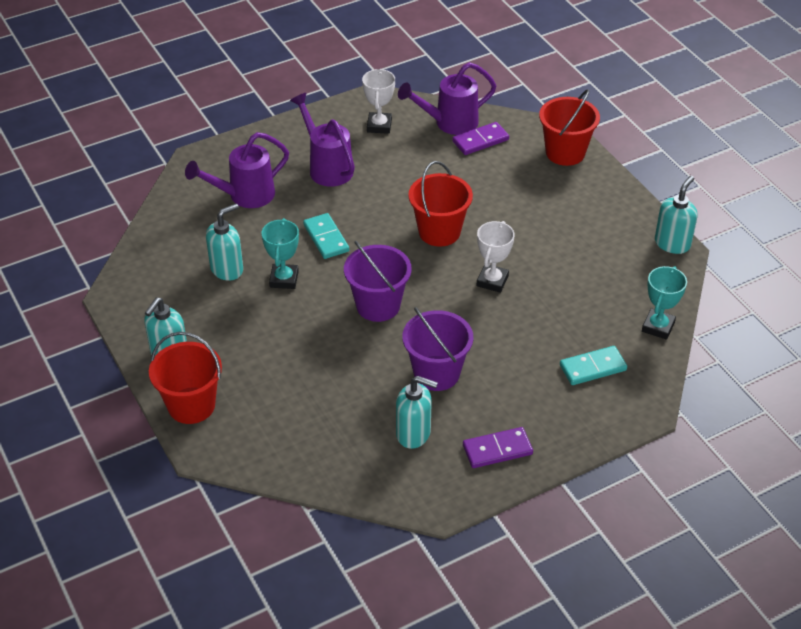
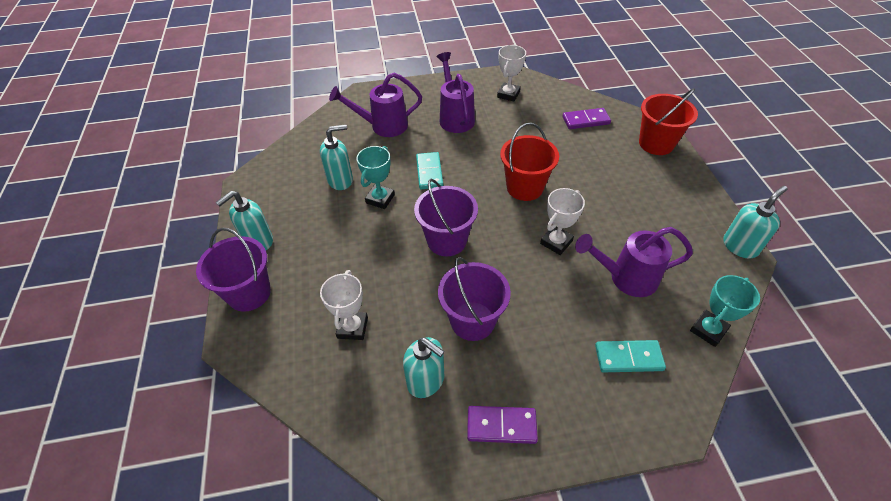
camera: 20 degrees right, 5 degrees up
(191, 405) = (249, 293): red bucket -> purple bucket
(319, 408) = (352, 327): none -> white trophy
(450, 123) = (565, 102): purple watering can -> purple watering can (626, 278)

